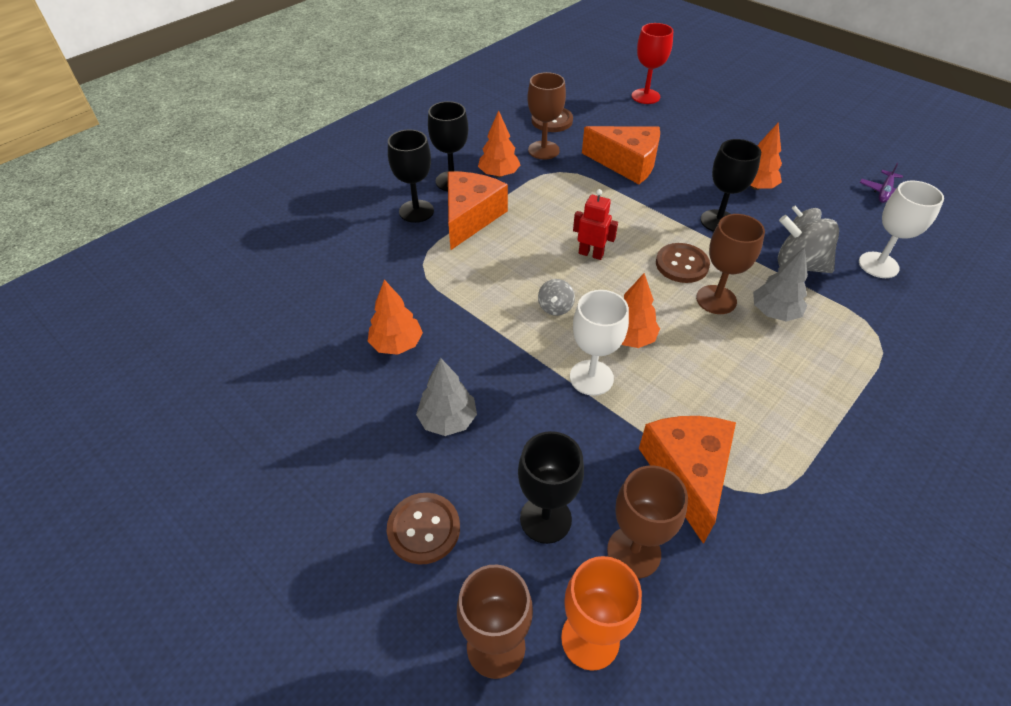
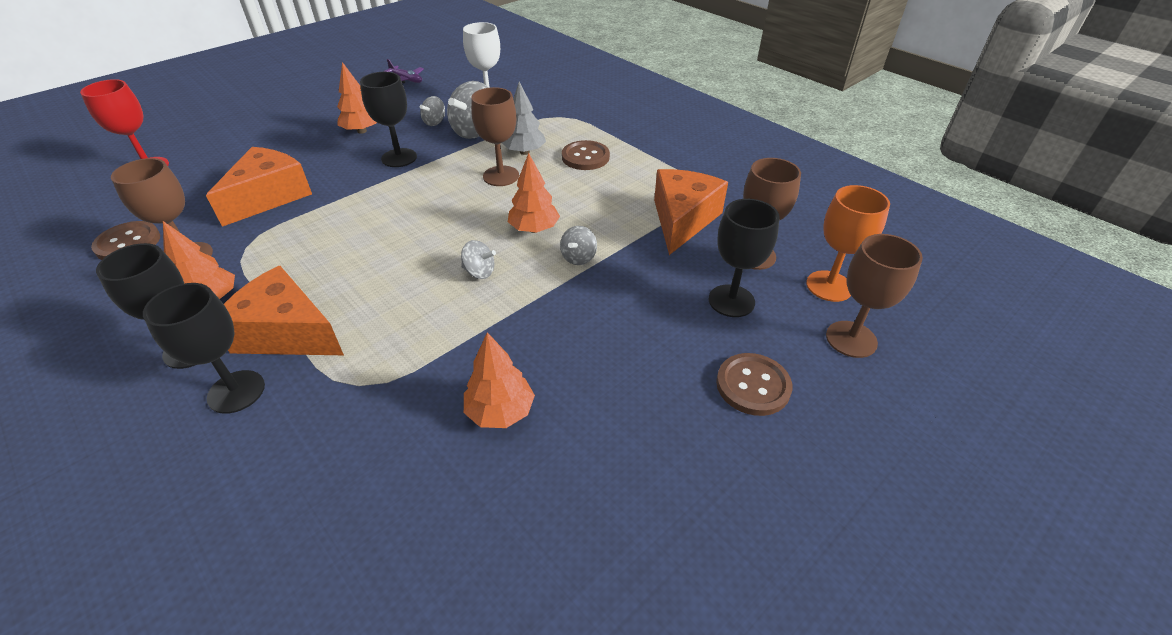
camera: 85 degrees left, 5 degrees down
(448, 420) = (622, 364): grey tree -> none
(591, 254) = (408, 239): red robot -> none
(591, 377) = (578, 258): white goblet -> grey spinning top
(682, 264) = (449, 186): brown button -> brown button (585, 157)
(687, 474) = (682, 220): orange cheese -> orange cheese turned 105 degrees clockwise

